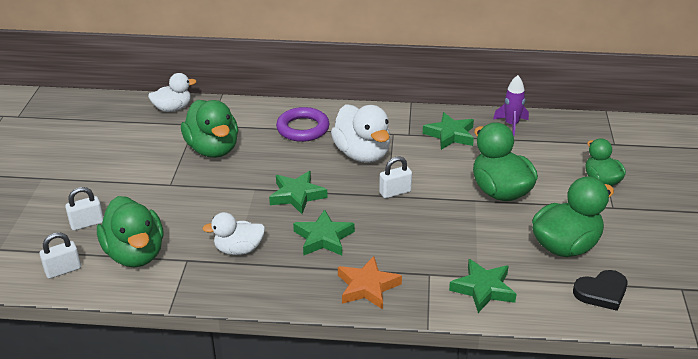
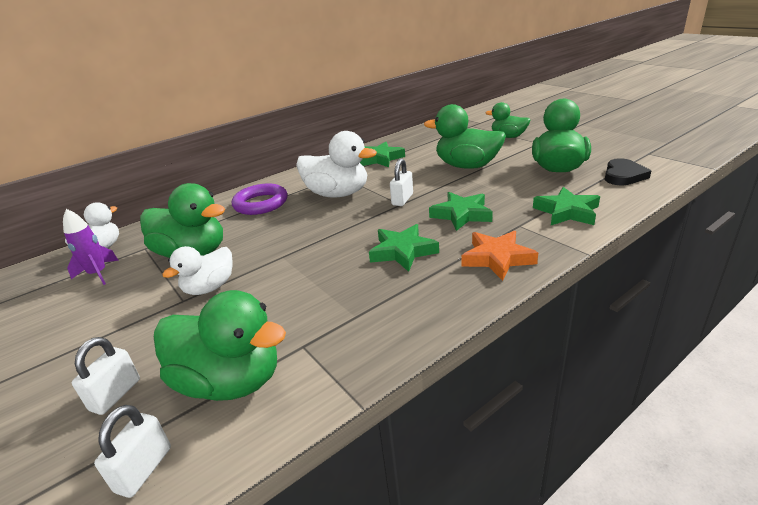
camera: 40 degrees left, 5 degrees down
(238, 249) = (343, 304): white duck -> white duck (210, 287)
(297, 195) = (329, 240): green star -> green star (461, 215)
(511, 124) = (408, 139): purple rocket -> purple rocket (98, 274)

